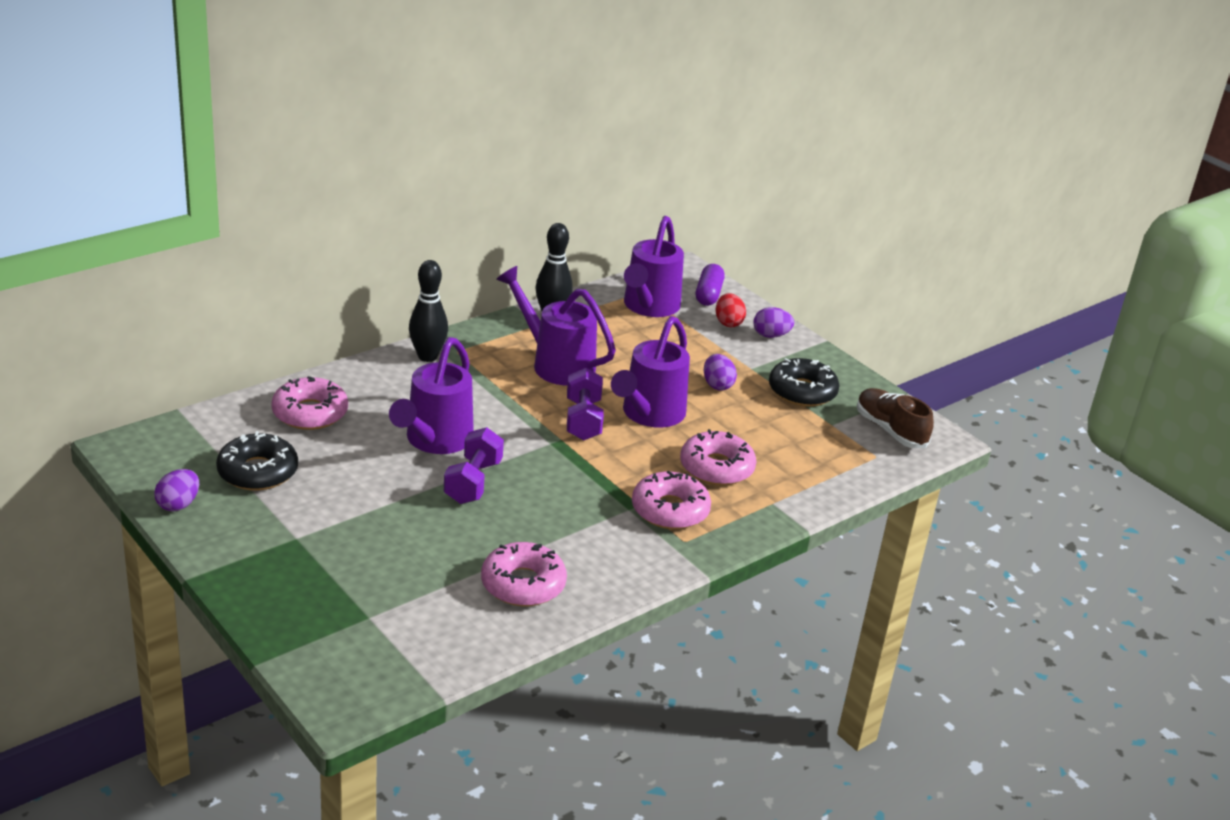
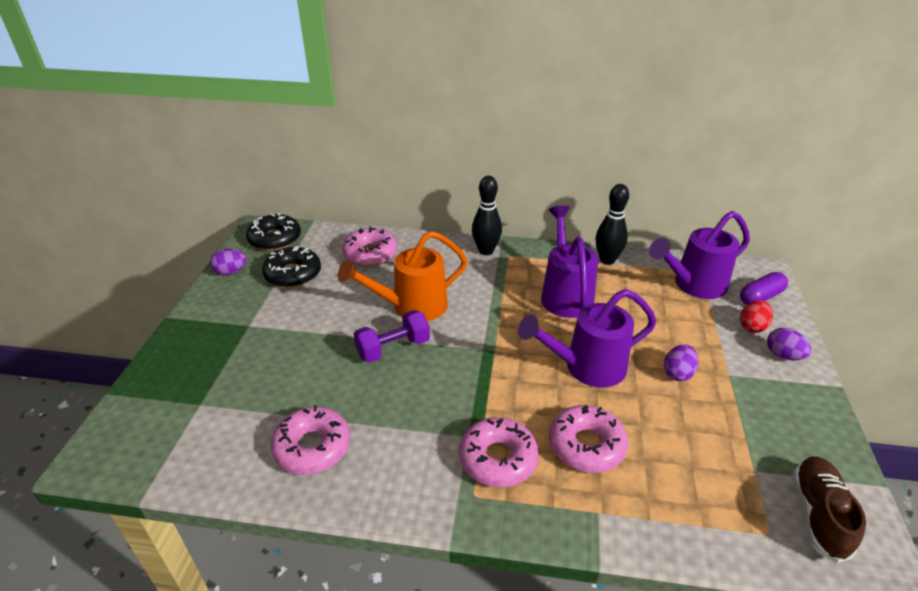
camera: 50 degrees right, 5 degrees up
(435, 441) = (412, 307): purple watering can -> orange watering can
(583, 420) = (529, 345): purple dumbbell -> none
(802, 391) = (757, 421): black donut -> black donut (275, 239)

